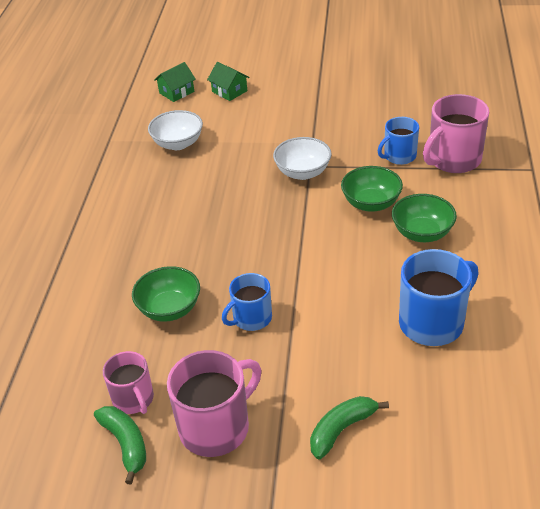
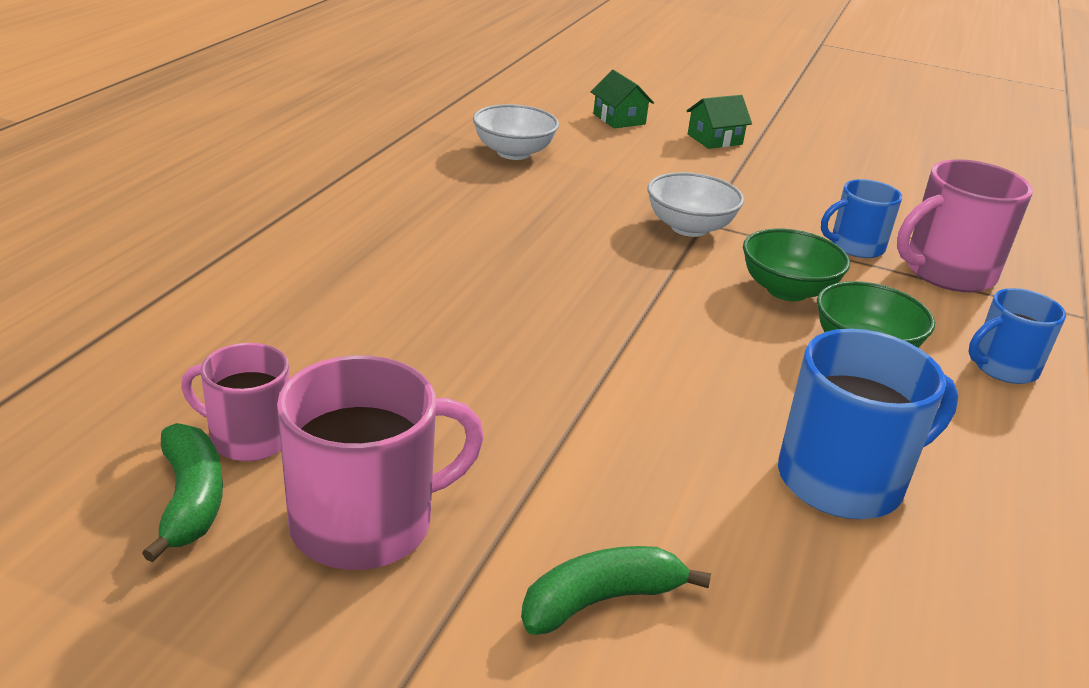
camera: 10 degrees right, 10 degrees down
(133, 399) = (248, 438): pink mug -> pink mug turned 120 degrees clockwise
(169, 309) = (386, 334): green bowl -> none
(176, 92) = (542, 103): green house -> green house (715, 139)
(251, 318) = (515, 383): blue mug -> blue mug (1003, 367)

